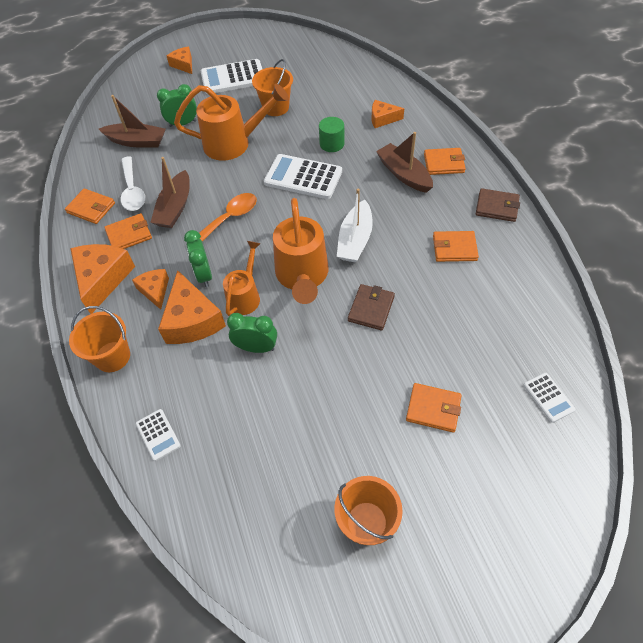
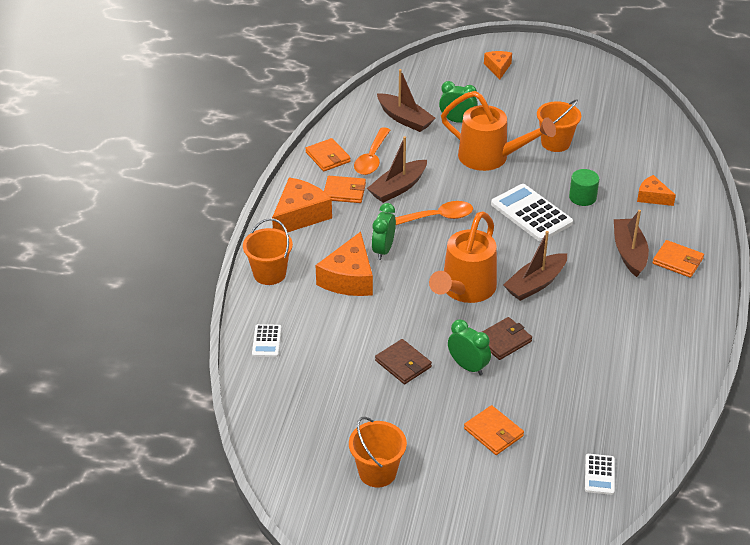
camera: 30 degrees right, 15 degrees down
(132, 190) = (372, 158): white spoon -> orange spoon
(155, 290) = (335, 243): orange cheese -> none
(233, 78) = (536, 99): white calculator -> none
(245, 296) = (405, 281): orange watering can -> none
(256, 347) = (385, 321): green clock -> green clock (468, 366)
(355, 240) = (535, 284): white boat -> brown boat
(454, 248) = (621, 332): orange wallet -> none
(497, 207) = (695, 319): brown wallet -> brown wallet (403, 364)

